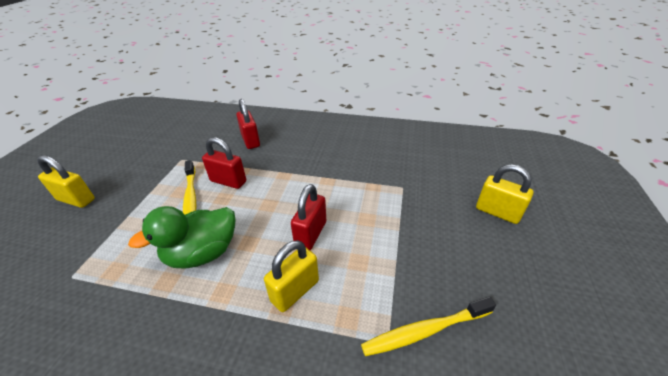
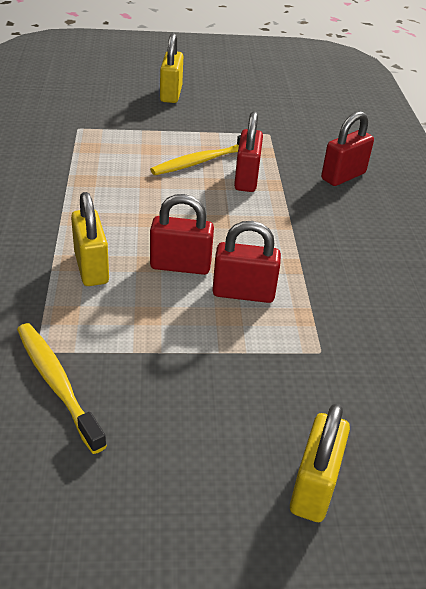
camera: 70 degrees right, 0 degrees up
(202, 253) = (125, 191): green duck -> none
(295, 291) = (91, 268): yellow padlock -> yellow padlock turned 45 degrees clockwise
(347, 208) = (243, 293): none -> red padlock

